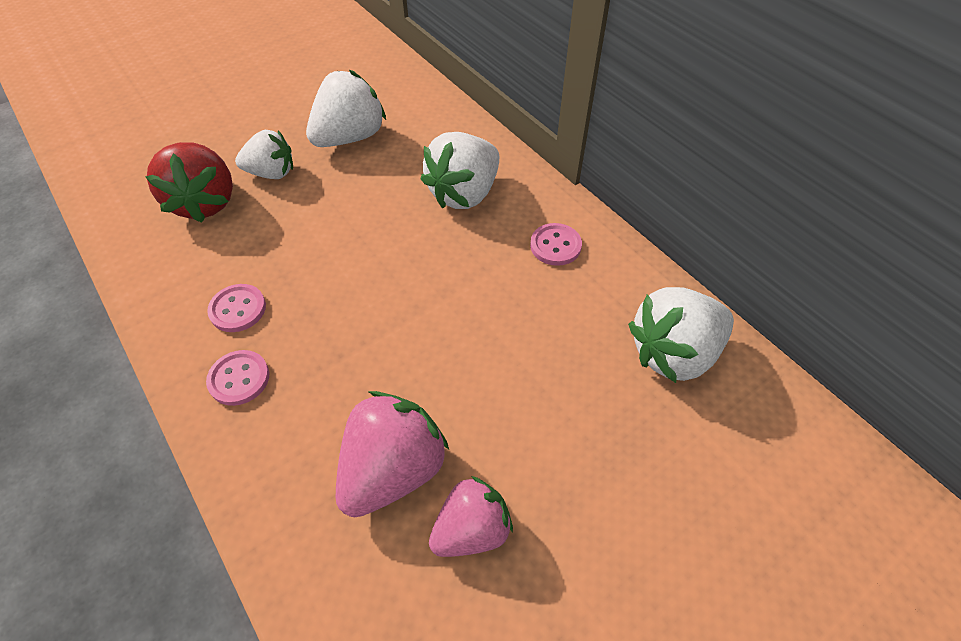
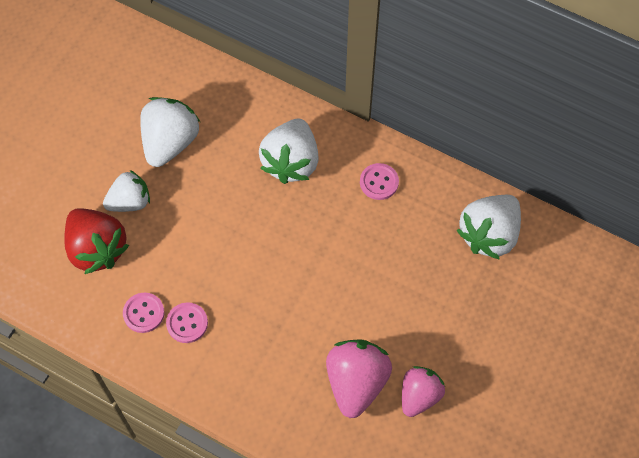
camera: 25 degrees left, 10 degrees up
(239, 379) = (223, 370): pink button -> pink button (144, 313)

